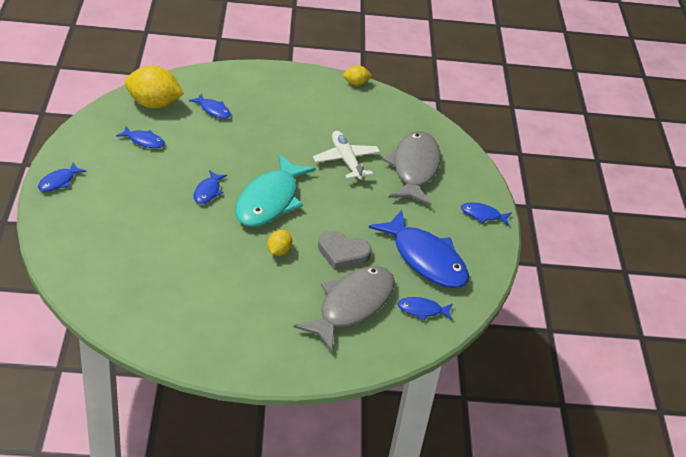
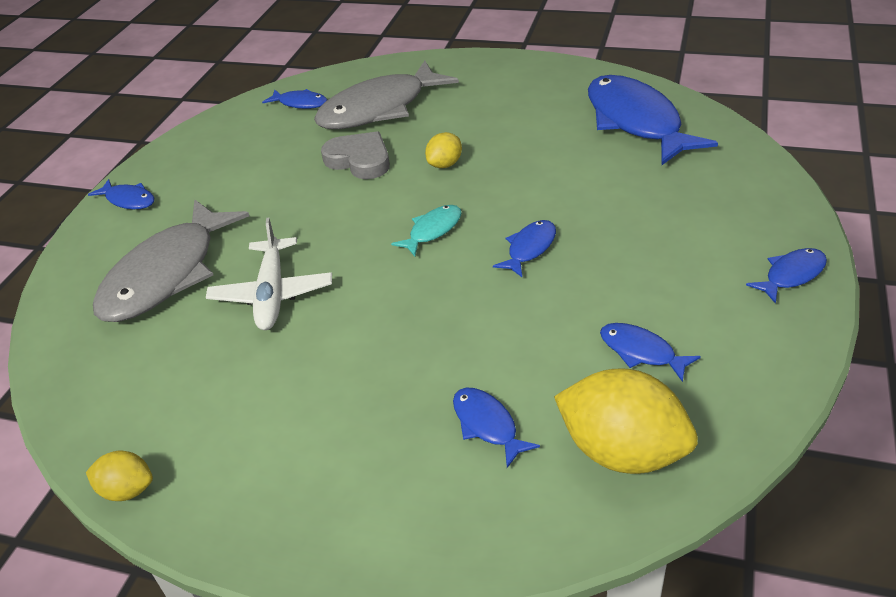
camera: 155 degrees left, 0 degrees up
(270, 201) = (432, 230): turquoise fish -> turquoise fish, size x0.45
(425, 259) = (255, 151): blue fish -> blue fish (636, 122)

